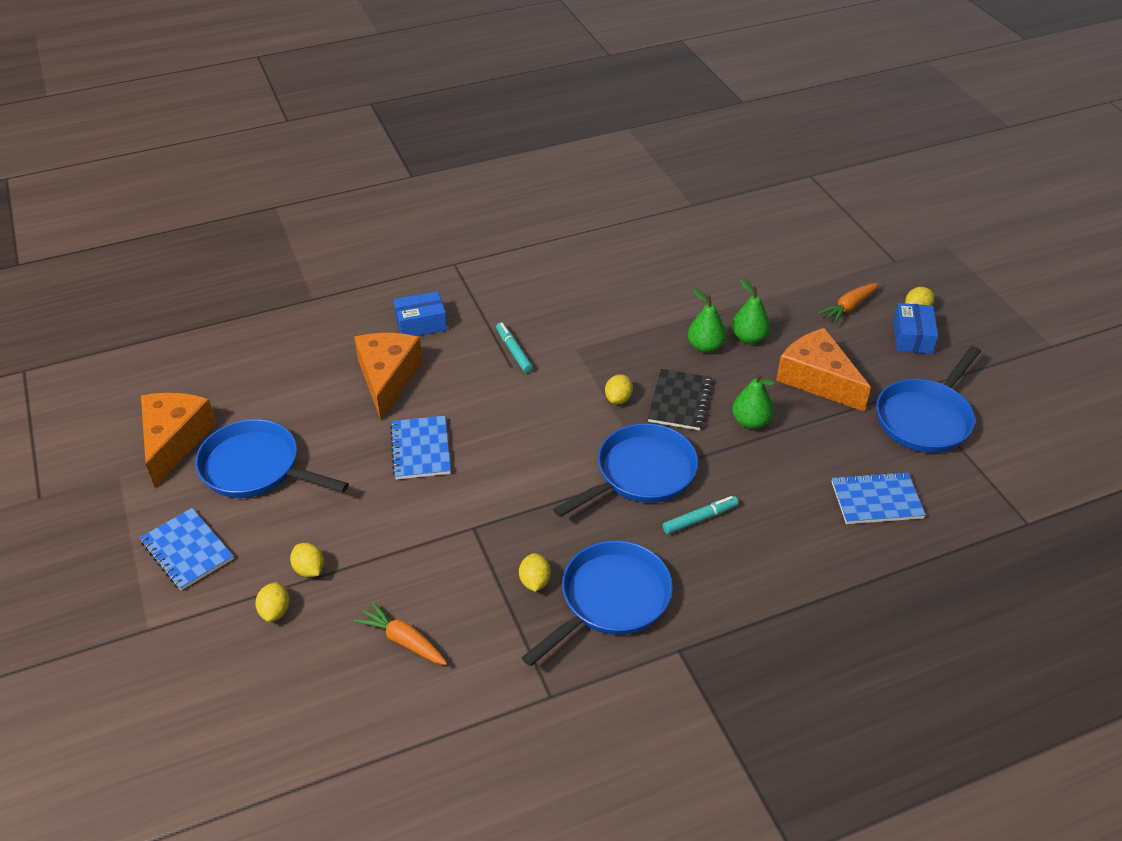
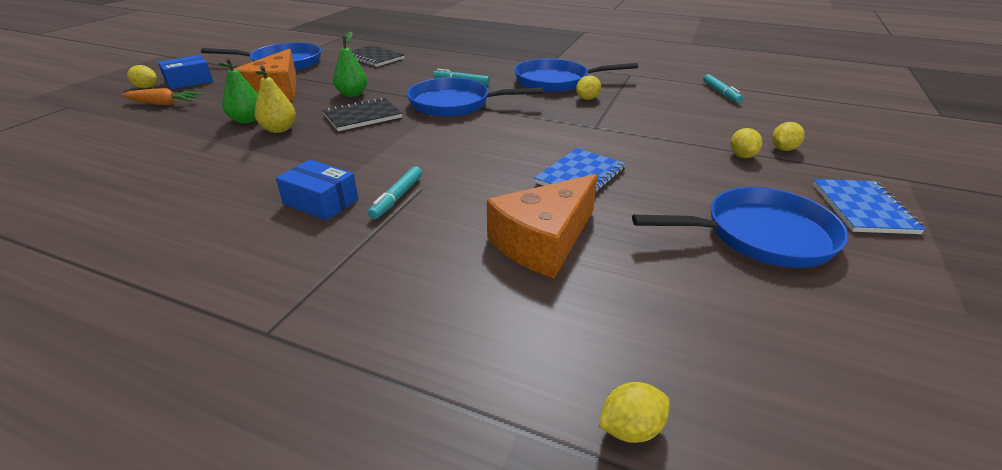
camera: 135 degrees left, 10 degrees down
(174, 441) = (871, 315): orange cheese -> none
(256, 468) = (760, 235): blue pan -> blue pan turned 75 degrees counterclockwise
(400, 719) = (720, 93): none -> turquoise marker
(403, 640) = (694, 110): orange carrot -> none
(421, 323) = (431, 277): blue box -> blue box (321, 202)
(618, 399) = (392, 134): yellow lemon -> yellow lemon (630, 428)
(705, 346) = (279, 129): green pear -> yellow pear
(876, 500) = (374, 58): blue notebook -> black notebook

